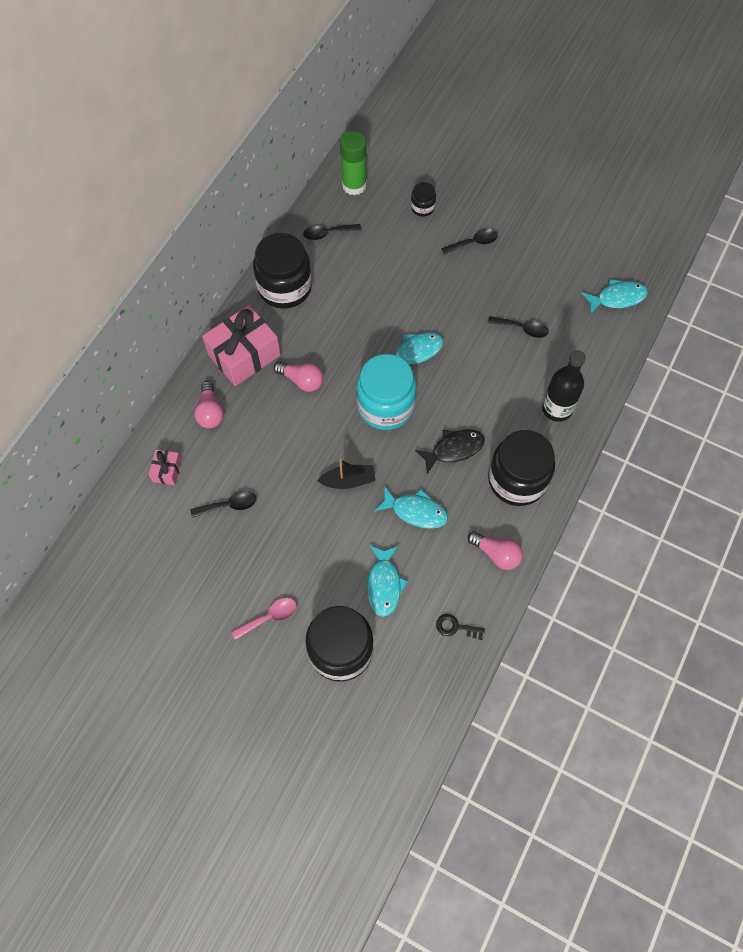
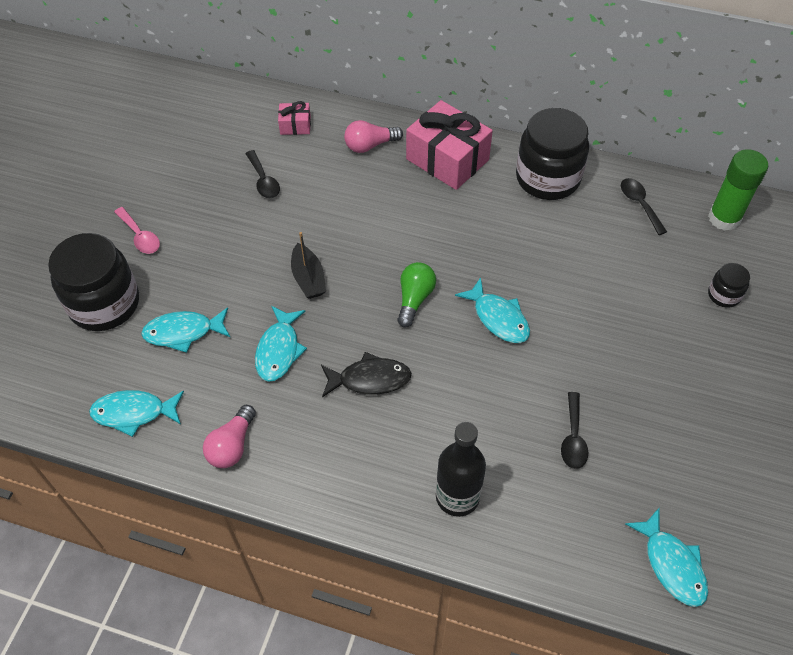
camera: 80 degrees right, 10 degrees down
(302, 380) = (428, 214): pink light bulb -> none
(385, 406) = (414, 299): turquoise jar -> green light bulb
(454, 449) = (370, 379): black fish -> black fish turned 60 degrees counterclockwise
(456, 627) = (134, 413): black key -> turquoise fish
(474, 243) = (692, 361): black spoon -> none
(517, 480) = (339, 458): black jar -> none

